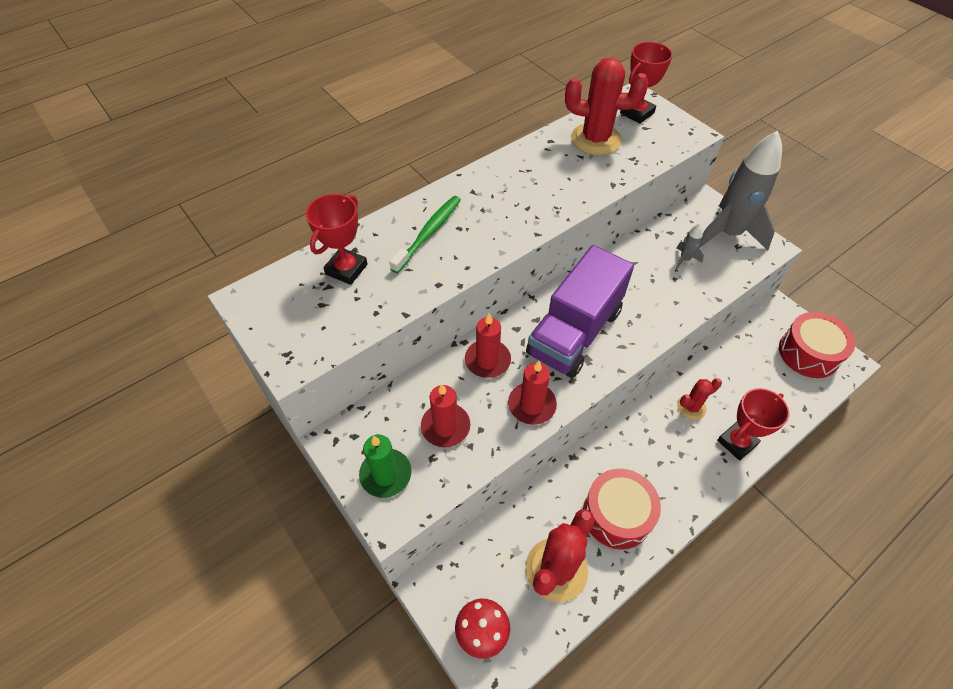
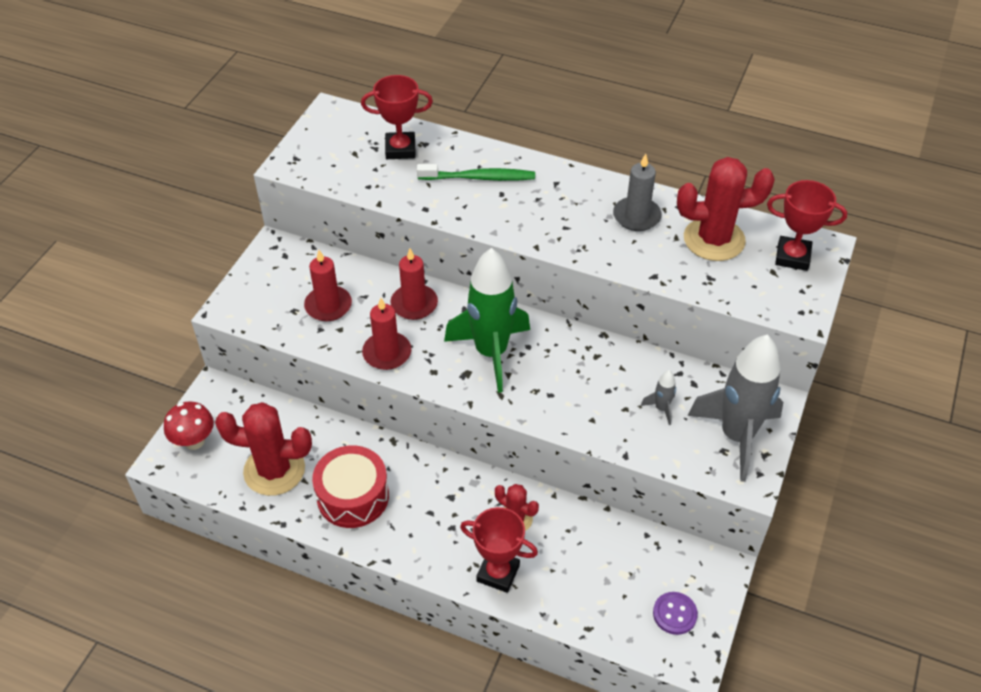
camera: 60 degrees right, 5 degrees down
(386, 474) = (263, 289): green candle -> none
(544, 165) = (636, 216): none -> grey candle
(574, 332) = (491, 353): purple truck -> green rocket
(595, 139) = (714, 239): red cactus -> red cactus turned 75 degrees counterclockwise
(808, 353) = (674, 614): red drum -> purple button

